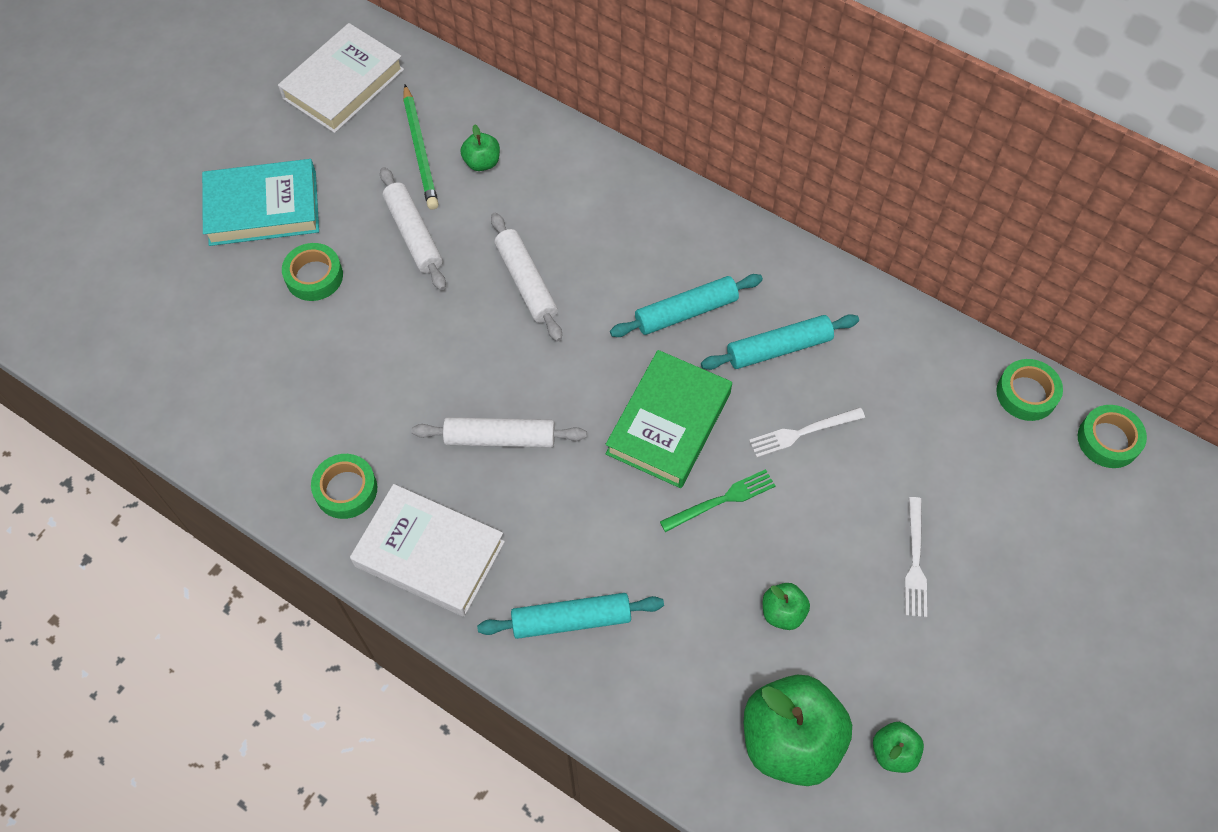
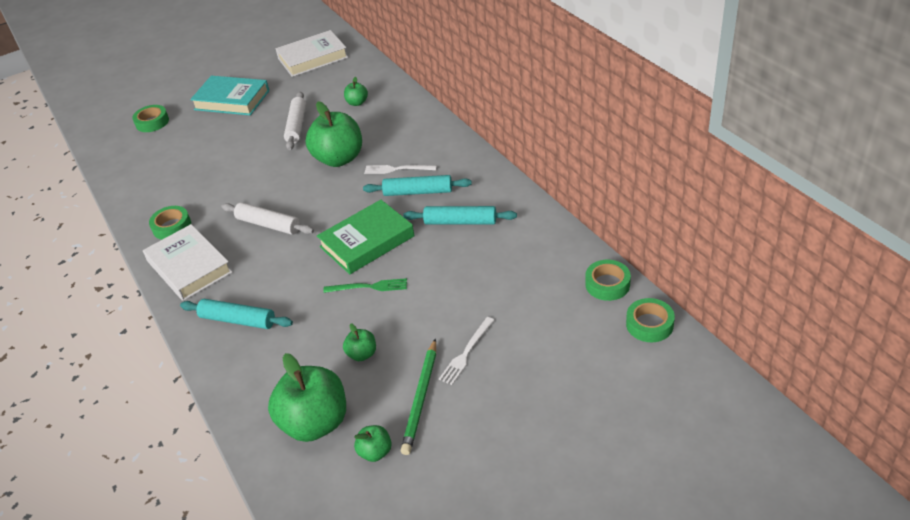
camera: 30 degrees right, 20 degrees down
(314, 276) = (233, 133): green tape -> green tape (152, 122)
(420, 150) = (329, 91): green pencil -> green pencil (421, 398)
(526, 282) = (339, 159): white rolling pin -> green apple
(802, 432) = (444, 266): white fork -> white fork (397, 169)

